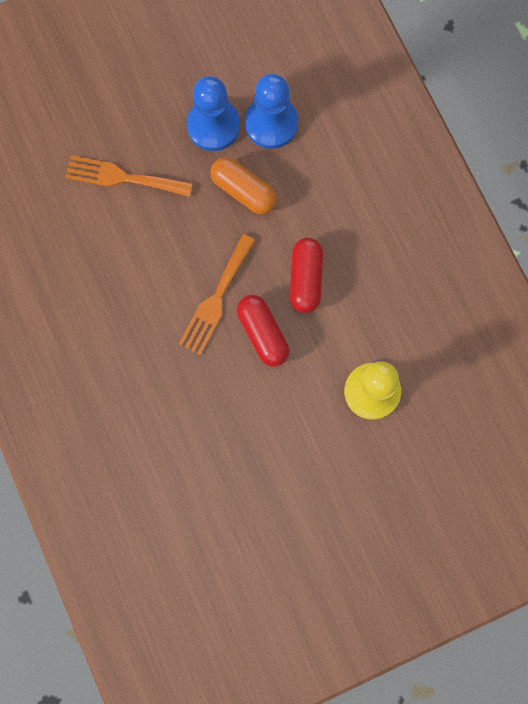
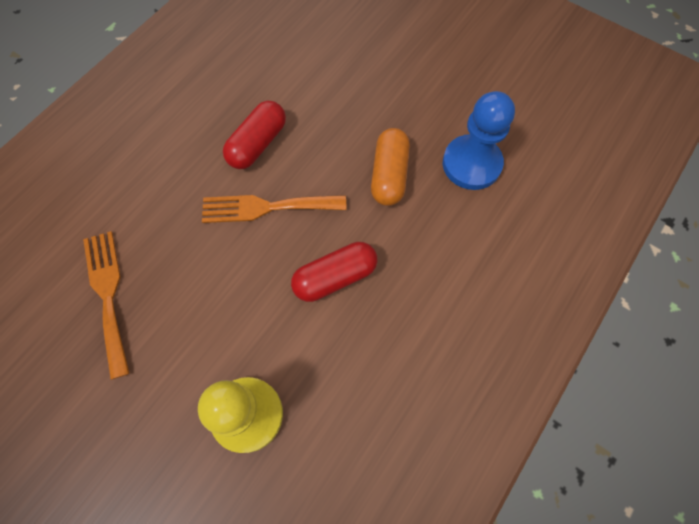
camera: 60 degrees right, 10 degrees down
(123, 177) = (337, 77): orange fork -> orange fork (108, 295)
(213, 126) = (434, 119): blue pawn -> none
(262, 333) = (254, 267): red capsule -> red capsule (257, 144)

